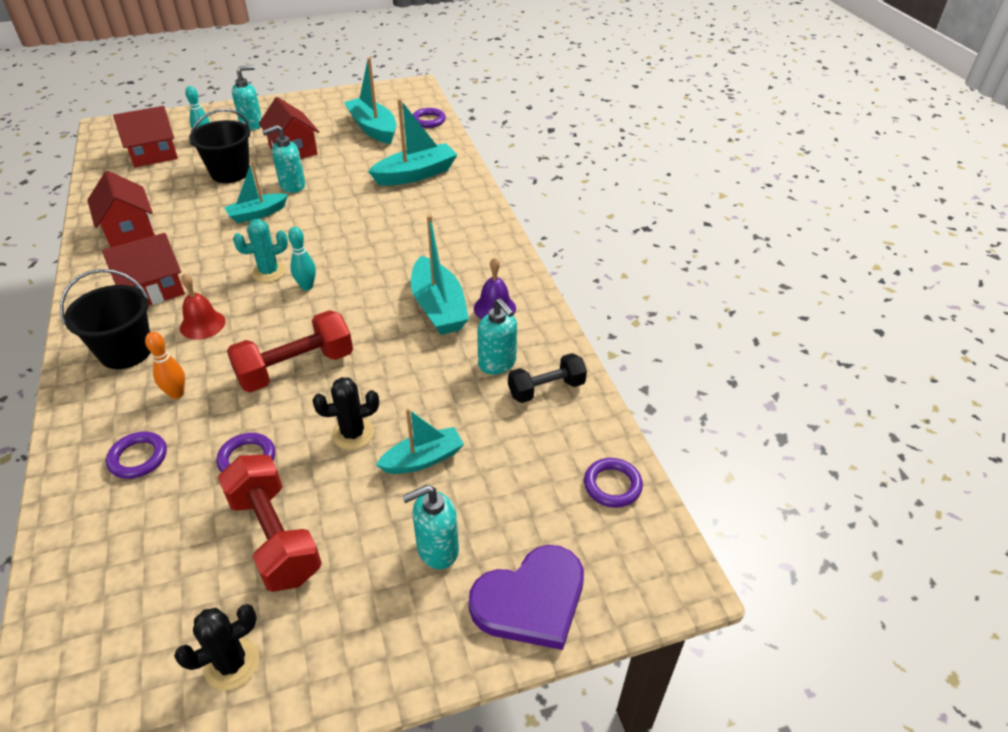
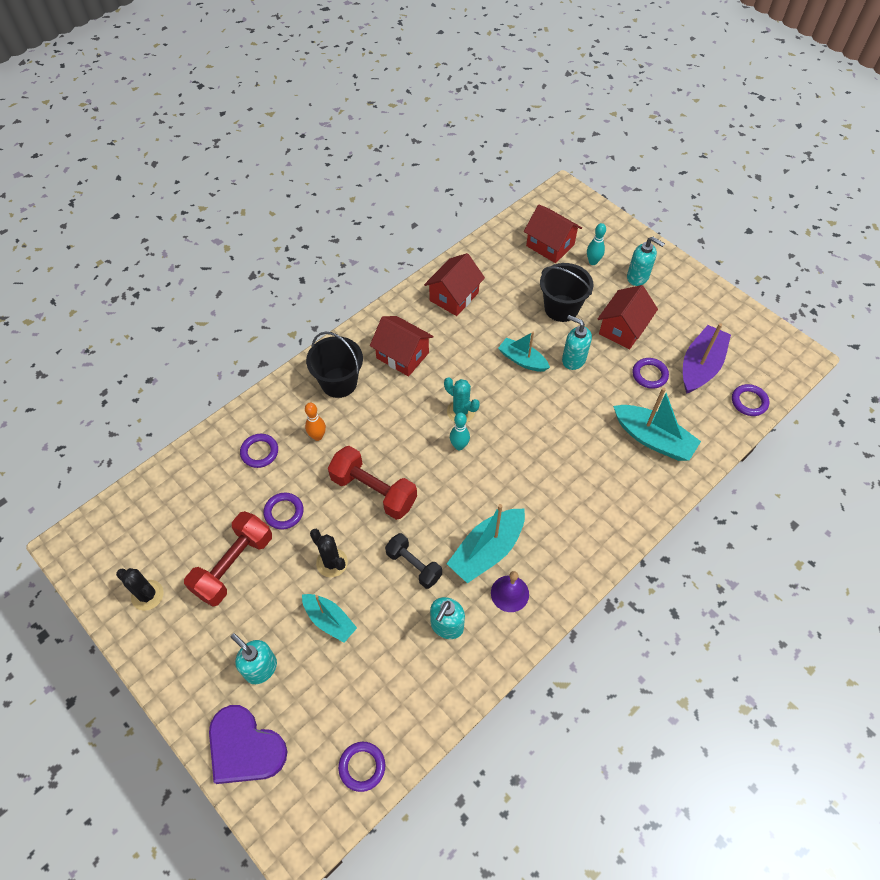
camera: 65 degrees right, 15 degrees up
(202, 324) = (385, 407): red bell -> none
(353, 154) = (649, 375): none -> purple ring
(373, 128) = (700, 366): turquoise boat -> purple boat
(546, 389) = (437, 676): black dumbbell -> black dumbbell (414, 565)

